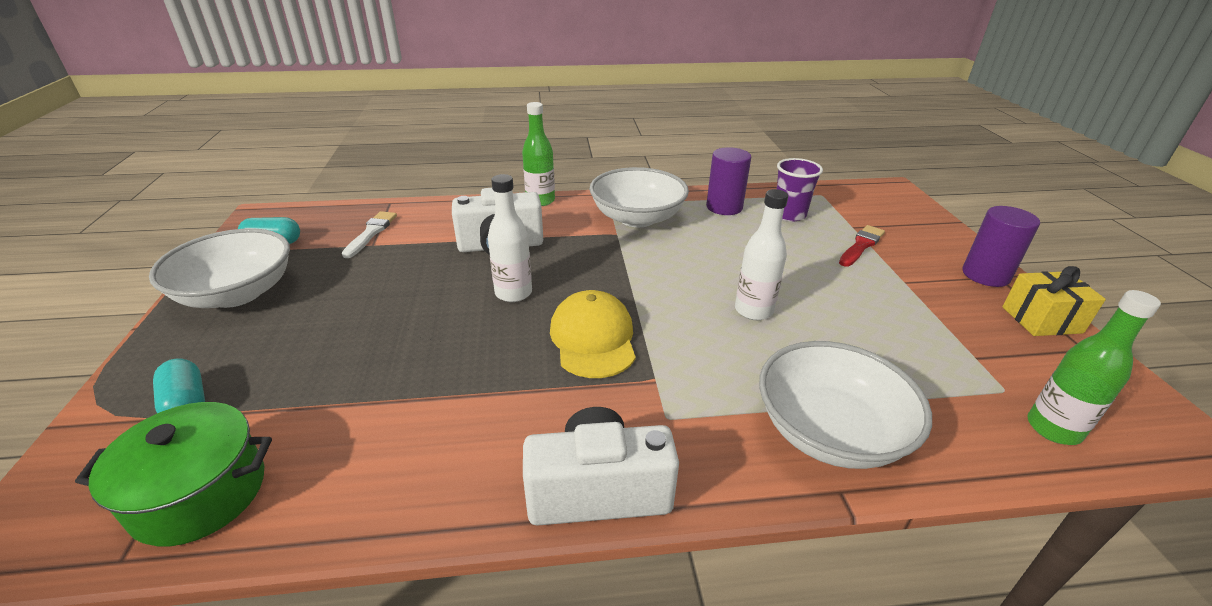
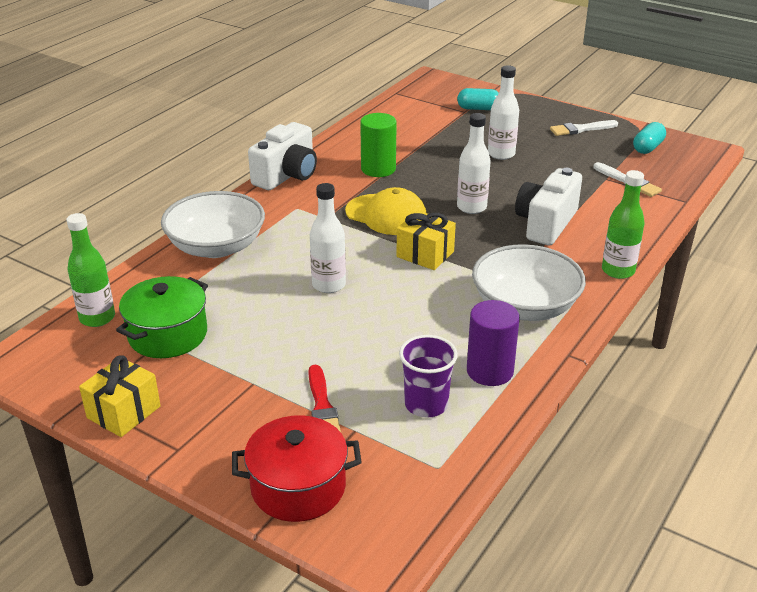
camera: 130 degrees right, 0 degrees up
(200, 493) = (411, 106): green pot -> green pot (168, 335)
(237, 293) = (581, 129): white bowl -> white brush
(357, 322) = (501, 154): none -> white bottle
(487, 403) = (378, 169): none -> green cylinder
(632, 283) = (425, 254): none -> yellow gift
(918, 224) = (298, 487): none -> red pot
(985, 275) = (190, 442): purple cylinder -> none

